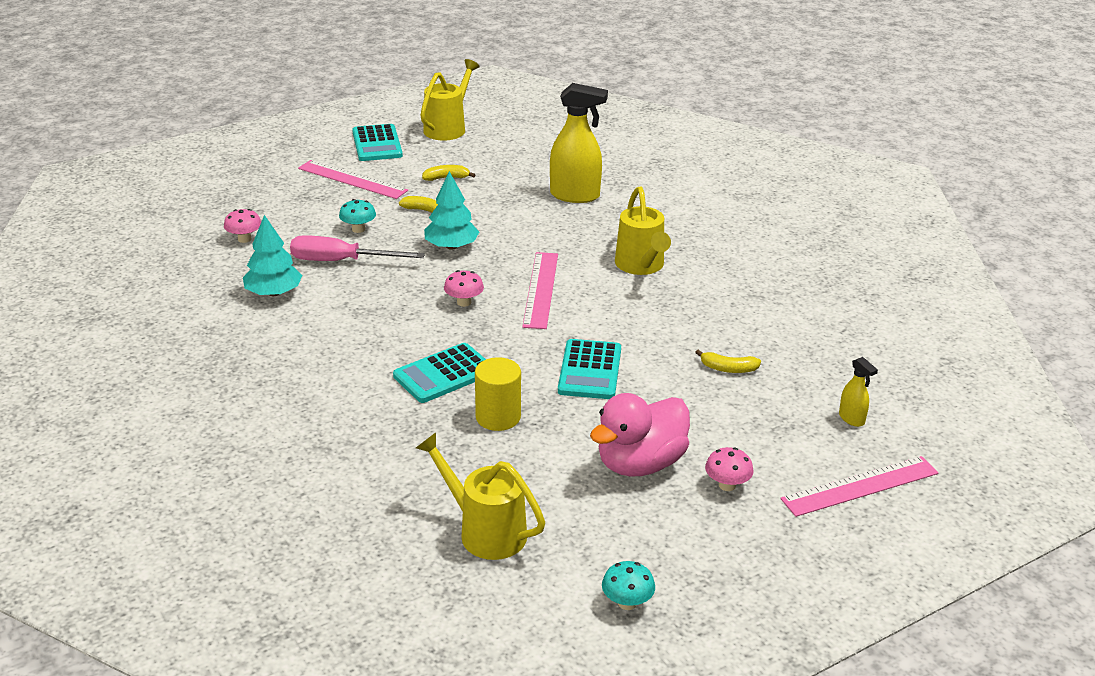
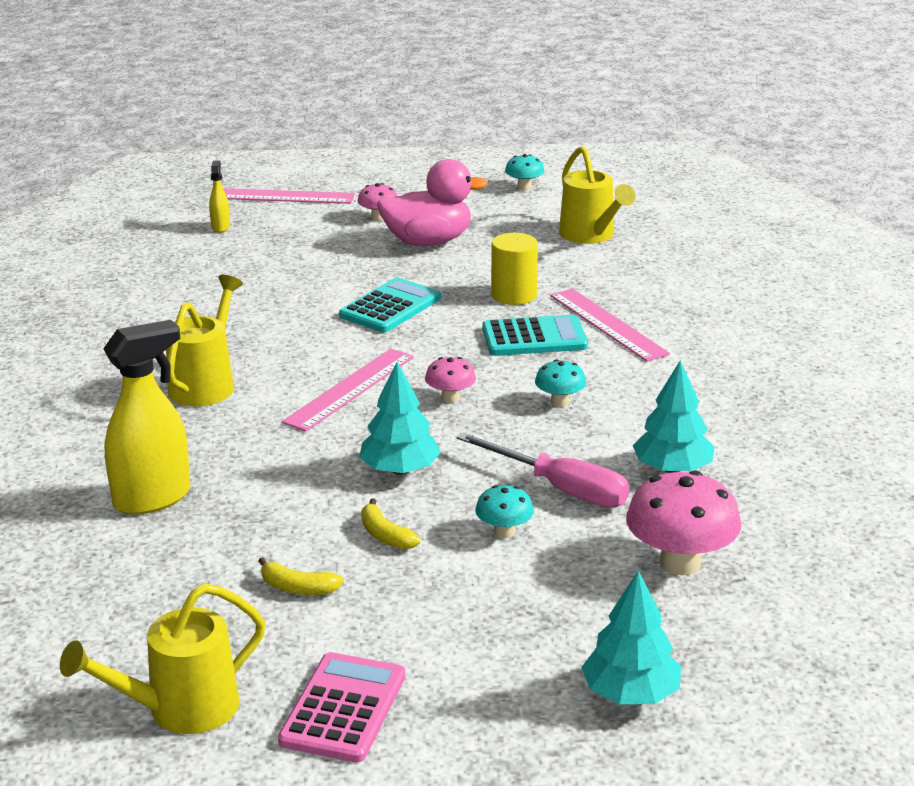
camera: 150 degrees left, 5 degrees down
(244, 239) = (680, 563): pink mushroom -> pink mushroom, size x1.88
(245, 178) = (630, 694): none -> turquoise tree
(352, 179) = (448, 632): pink ruler -> pink ruler (608, 324)
(377, 144) = (343, 708): turquoise calculator -> pink calculator
(382, 321) = (560, 402): none -> turquoise mushroom
(575, 196) = (153, 498): yellow spray bottle -> yellow spray bottle turned 105 degrees clockwise
(728, 369) = (264, 278): yellow banana -> none

